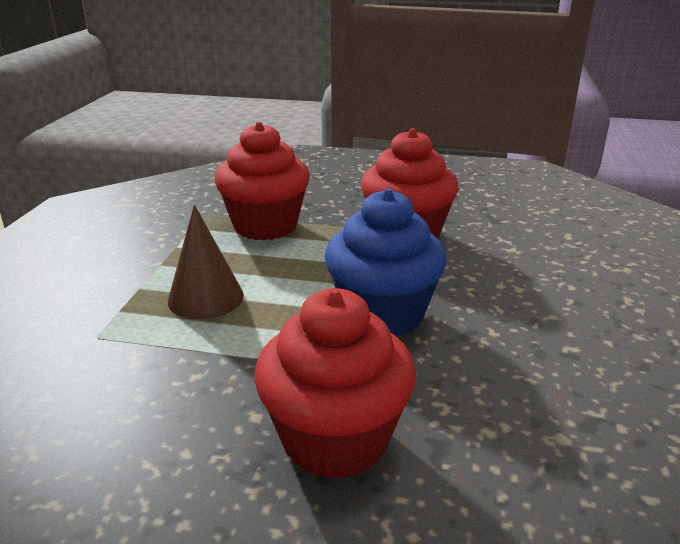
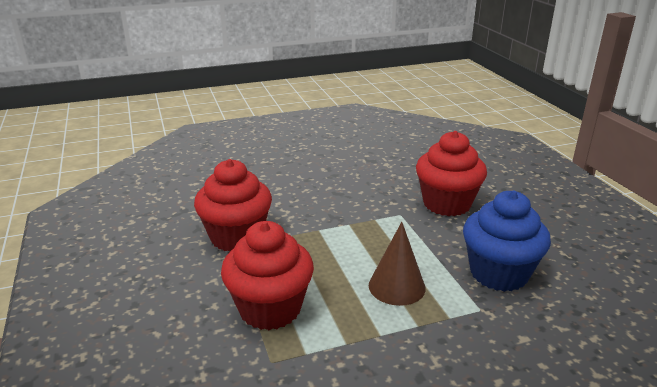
camera: 120 degrees left, 0 degrees up
(383, 314) = (346, 218): blue cupcake -> blue cupcake (499, 273)

